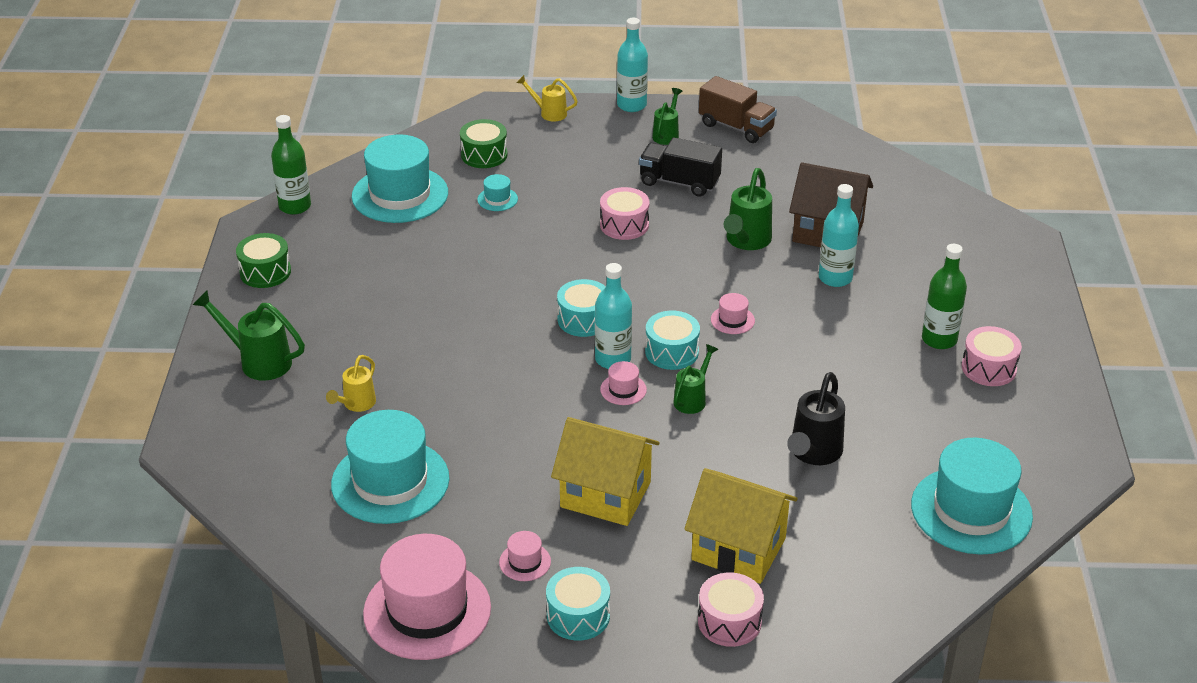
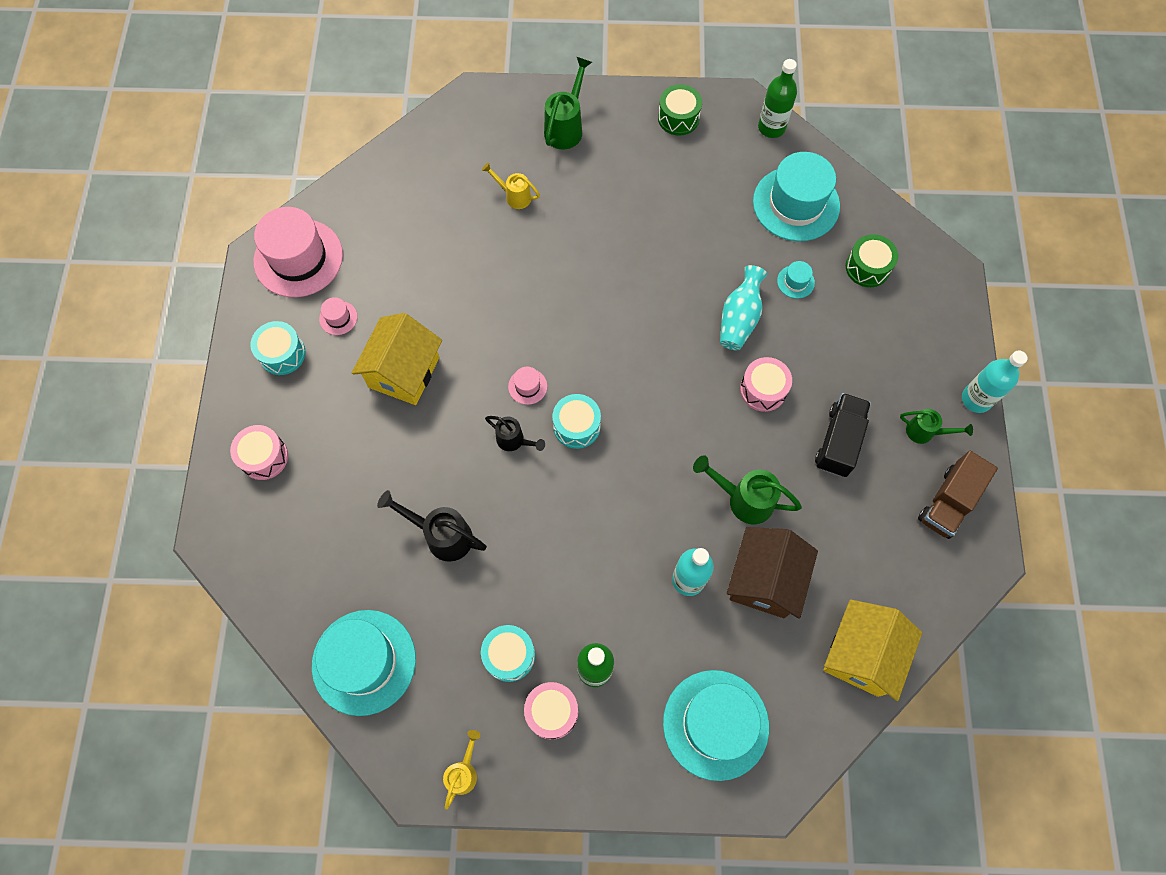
camera: 90 degrees right, 30 degrees up
(390, 481) = (428, 226): turquoise hat -> turquoise hat (715, 724)
(540, 237) = (739, 318): none -> turquoise vase
(549, 113) = (949, 321): yellow watering can -> yellow watering can (464, 771)
(583, 320) = (620, 355): turquoise drum -> turquoise drum (509, 655)
(613, 359) = (566, 378): turquoise bottle -> none
(692, 399) = (514, 441): green watering can -> black watering can
(732, 320) = (621, 480): pink hat -> none
(738, 549) = (337, 468): yellow house -> yellow house (861, 655)

